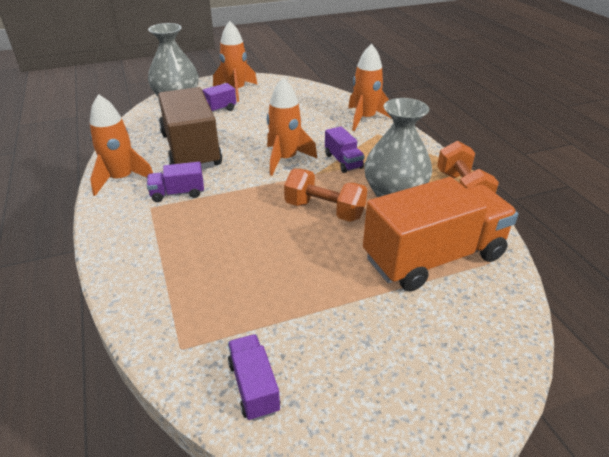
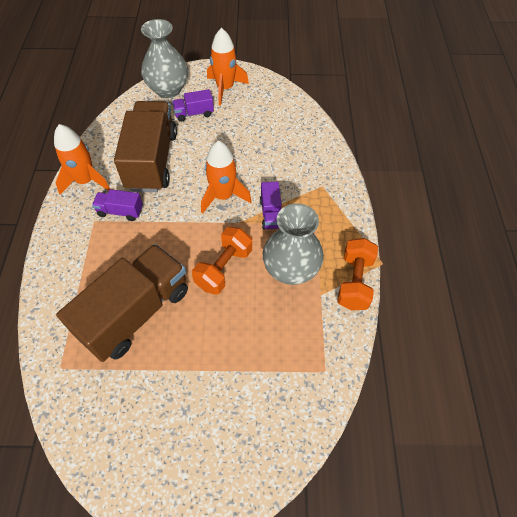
camera: 20 degrees right, 20 degrees up
(248, 270) = (136, 313): none -> brown truck
(254, 386) = (92, 418): purple truck -> none
(324, 210) = (224, 268): orange dumbbell -> orange dumbbell turned 75 degrees clockwise
(365, 119) = (322, 162): orange rocket -> none
(433, 258) = (281, 350): orange truck -> none

